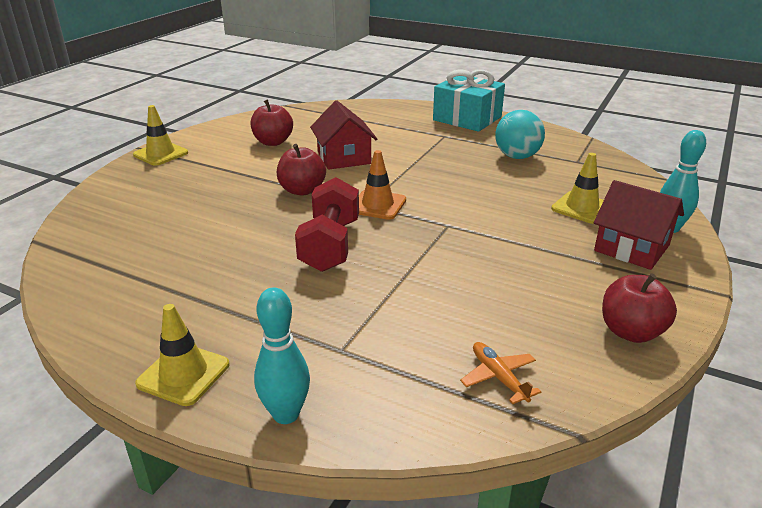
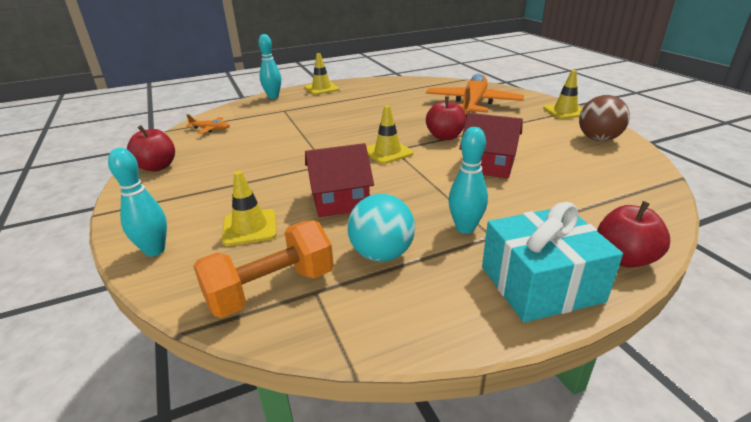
camera: 130 degrees right, 0 degrees up
(175, 203) = (472, 105): none -> orange plane
(233, 132) = (598, 139): none -> brown ball
(273, 142) = (557, 148): red apple -> red apple (624, 258)
(330, 245) = (362, 127): red dumbbell -> none
(377, 205) = (387, 152): orange traffic cone -> yellow traffic cone
(449, 143) = (465, 228): none -> turquoise bowling pin
(601, 172) = (271, 289): none -> orange dumbbell
(631, 248) = (181, 213): red house -> red house (340, 200)

